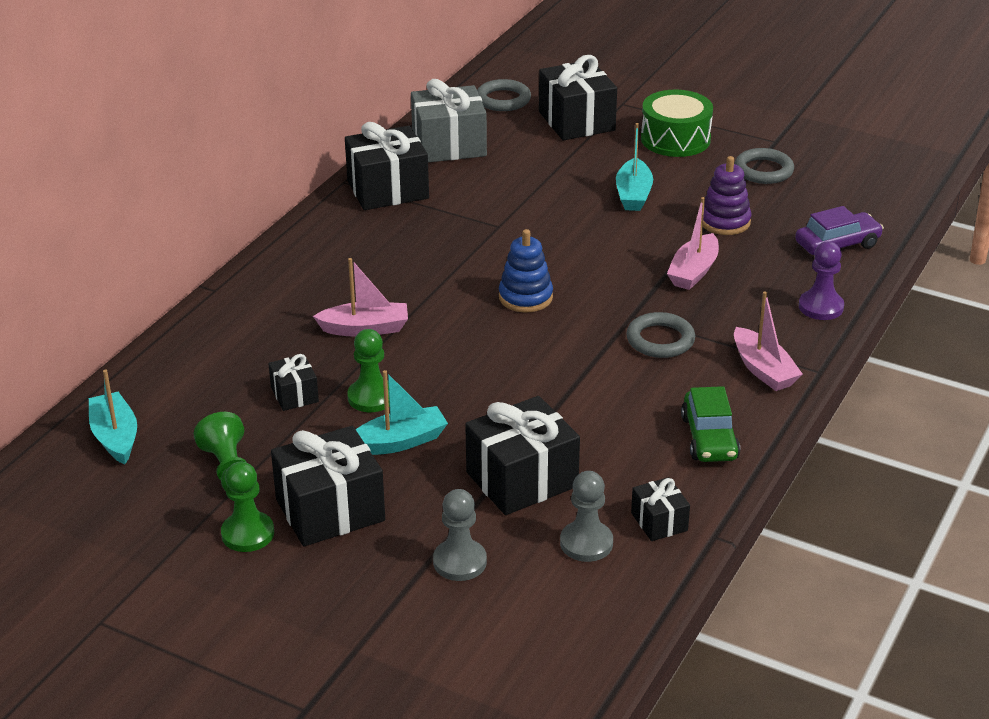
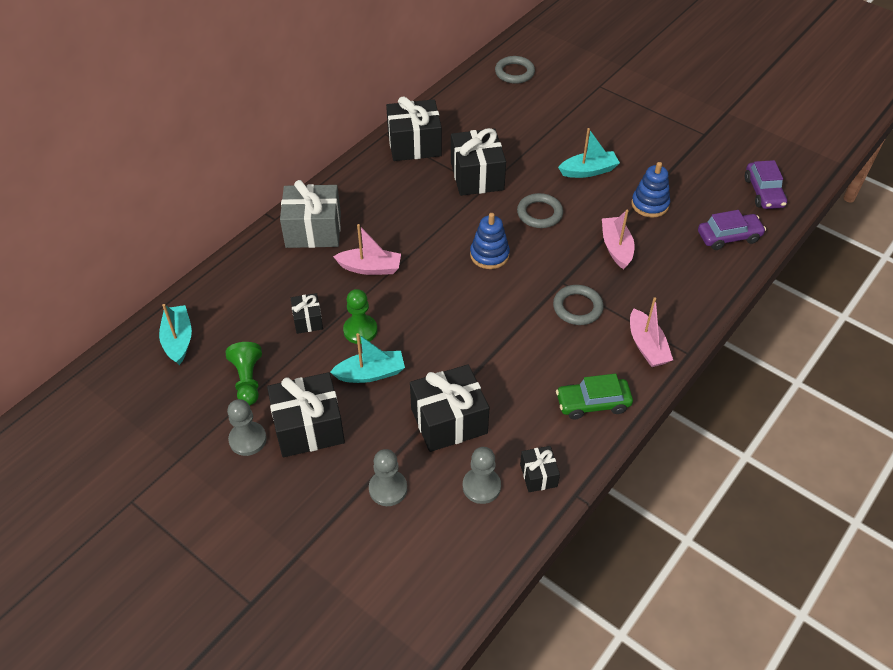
camera: 10 degrees right, 15 degrees up
(248, 534) = (248, 439): green pawn -> grey pawn
(449, 145) = (466, 110): grey gift -> grey gift (313, 230)
(576, 121) = (562, 98): black gift -> black gift (477, 176)
(633, 194) = (588, 171): turquoise boat -> turquoise boat turned 120 degrees counterclockwise
(675, 139) = (631, 123): green drum -> none
(693, 271) = (616, 248): pink boat -> pink boat turned 135 degrees clockwise
(709, 438) = (593, 403): green car -> green car turned 75 degrees clockwise
(724, 222) = (650, 204): purple stacking toy -> blue stacking toy
(763, 170) = (689, 160): grey ring -> grey ring (539, 213)
(821, 307) = (703, 293): purple pawn -> none
(869, 194) = (763, 192): none -> purple car

